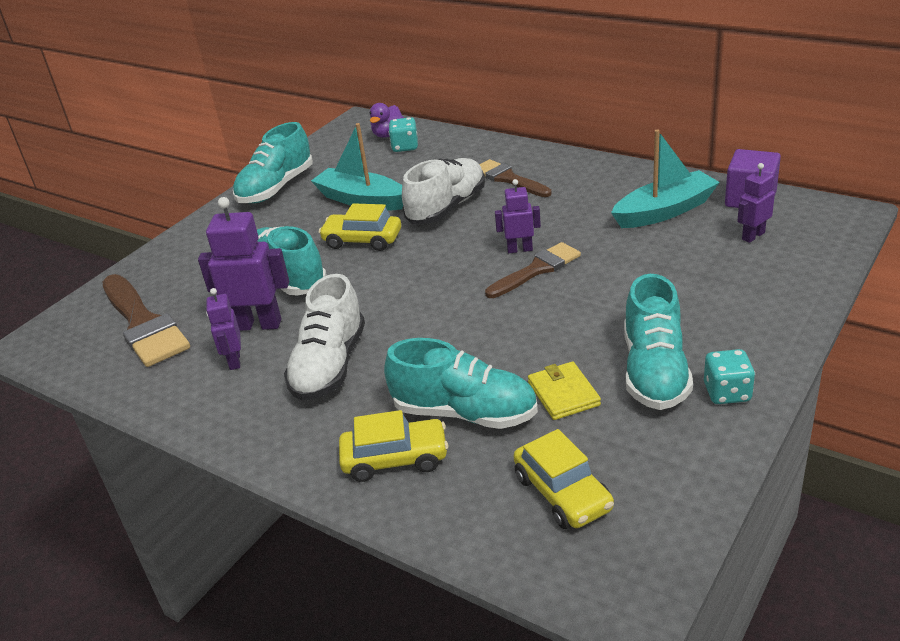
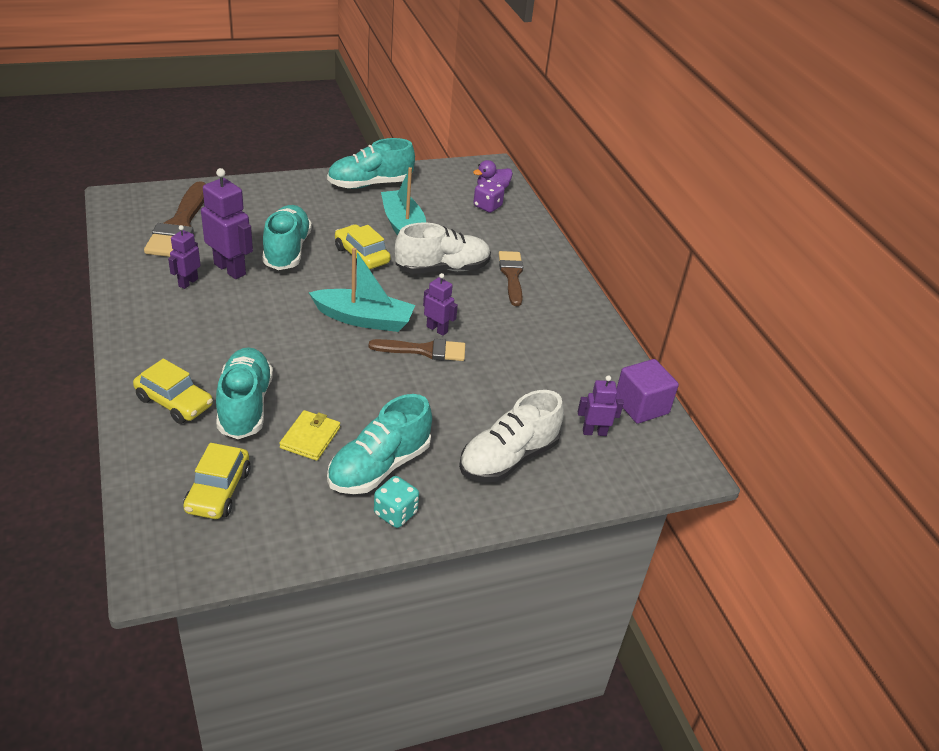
camera: 30 degrees right, 5 degrees up
(329, 365) = (226, 322): white shoe -> white shoe (508, 458)
(405, 147) = (487, 206): turquoise dice -> purple dice
(464, 413) = (245, 405): turquoise shoe -> turquoise shoe turned 150 degrees counterclockwise
(665, 211) = (569, 371): turquoise boat -> turquoise boat (364, 319)

